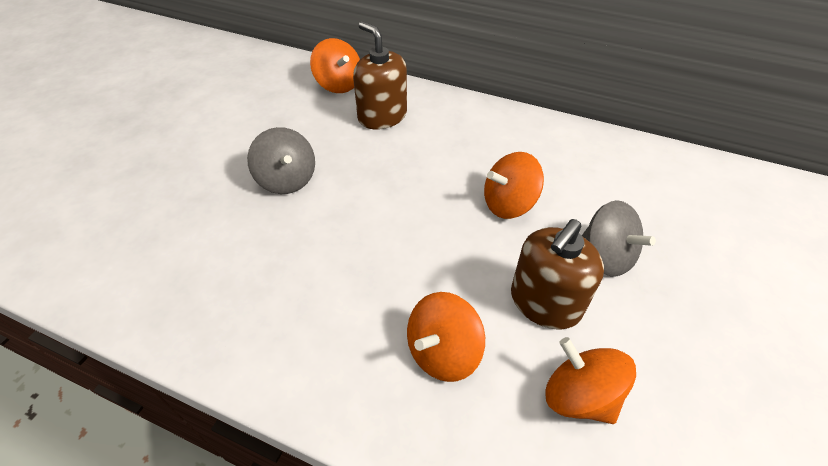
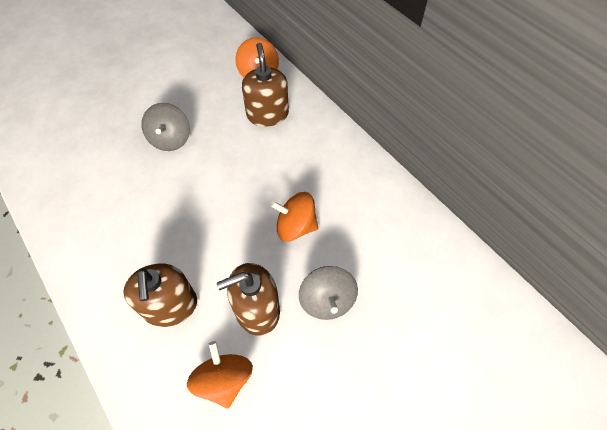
camera: 30 degrees right, 10 degrees up
(443, 352) = (170, 306): orange spinning top -> brown soap dispenser

